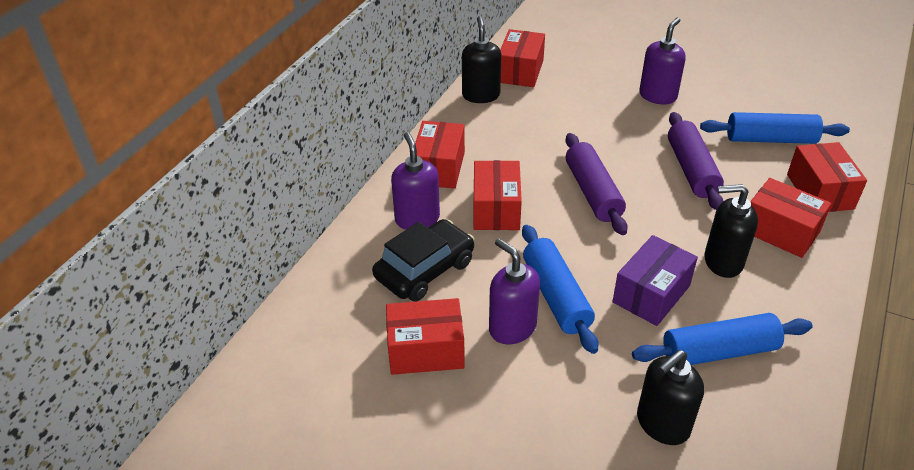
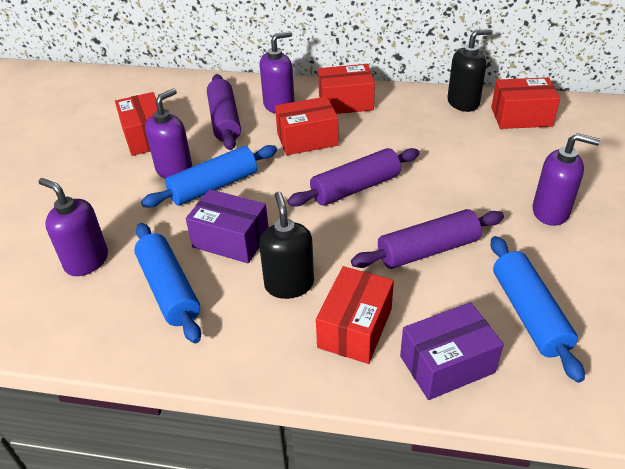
camera: 75 degrees right, 0 degrees up
(425, 270) = (224, 120): black car -> purple rolling pin
(662, 424) = (86, 261): black soap dispenser -> purple soap dispenser
(820, 191) = (447, 364): red box -> purple box

